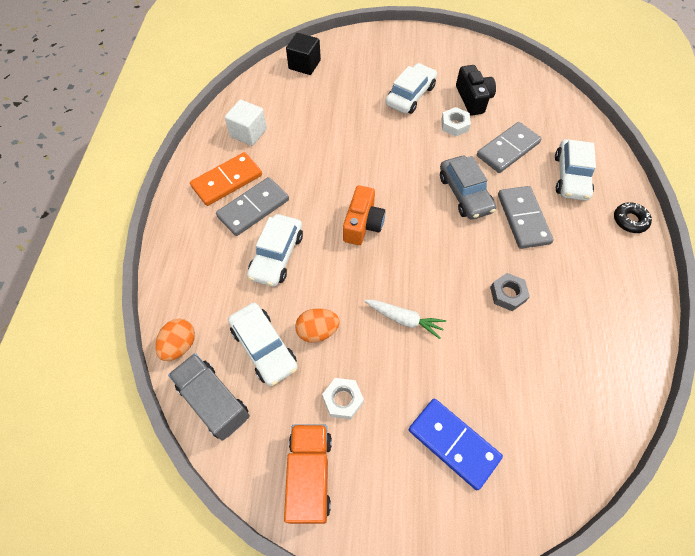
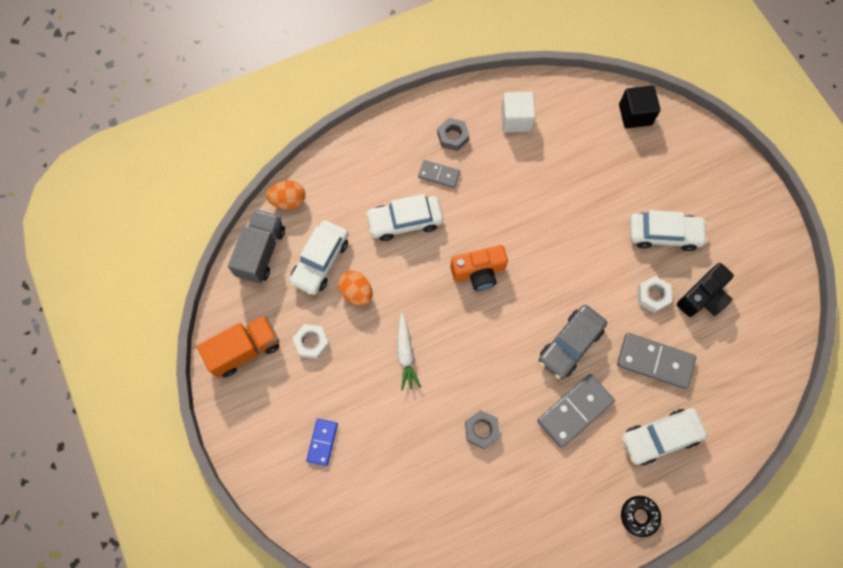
camera: 60 degrees right, 10 degrees up
(227, 181) = (453, 136): orange domino -> grey nut
(253, 208) = (439, 175): grey domino -> grey domino, size x0.59
(453, 443) = (322, 442): blue domino -> blue domino, size x0.59

